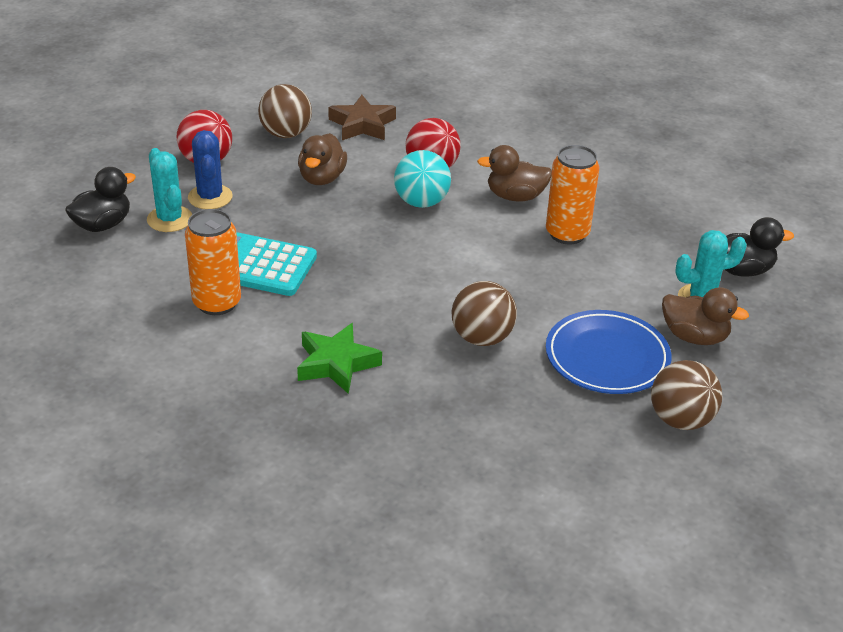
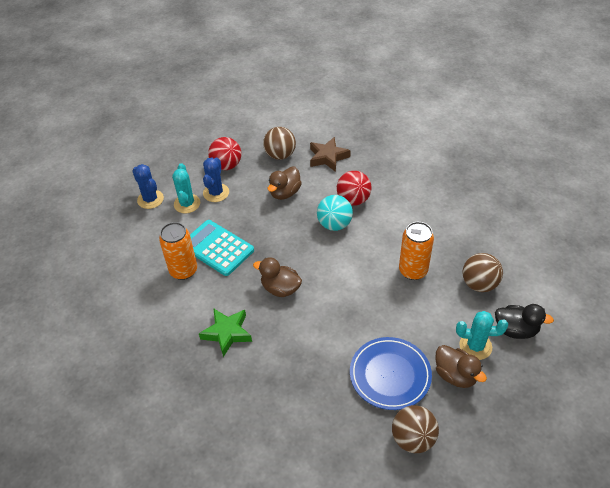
camera: 25 degrees right, 10 degrees up
(103, 225) = (150, 199): black duck -> blue cactus
(482, 338) = (320, 338): brown ball -> brown ball (479, 284)
(515, 196) = (394, 233): brown duck -> brown duck (280, 288)

